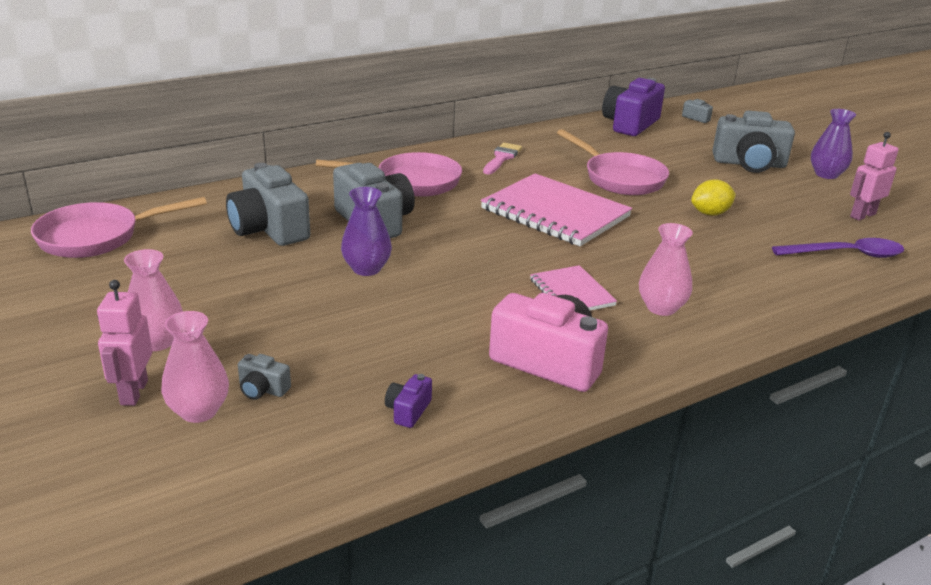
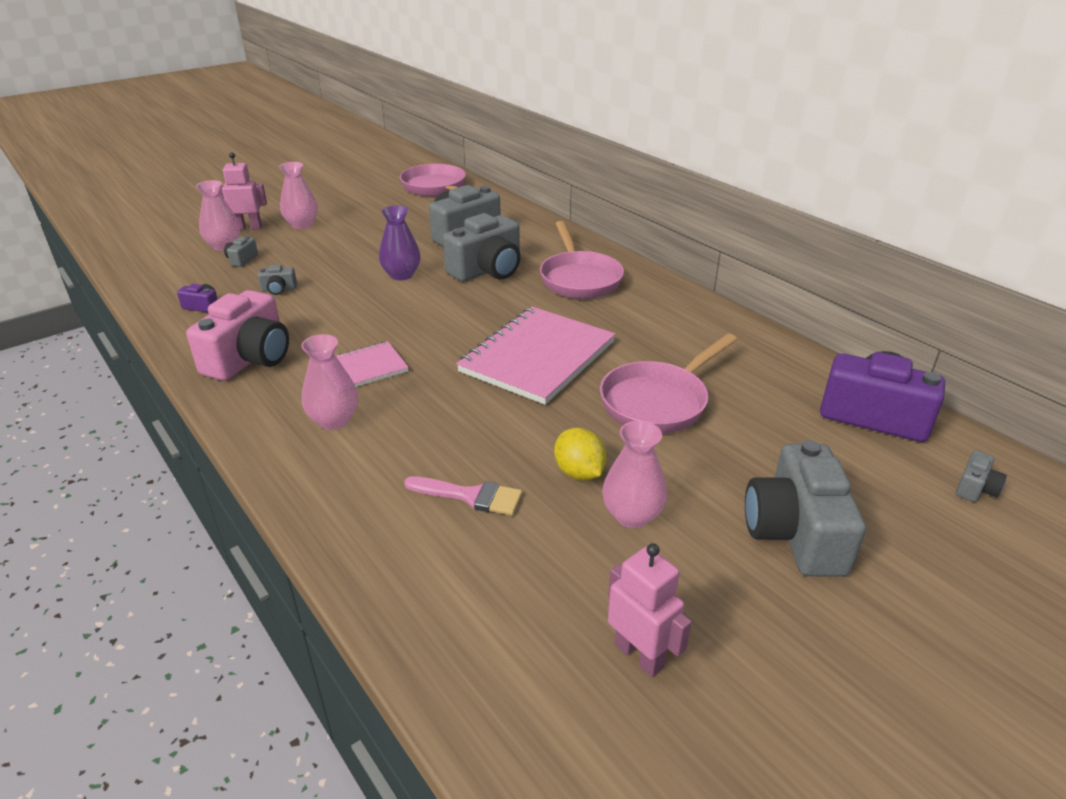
camera: 85 degrees right, 5 degrees up
(376, 351) = (279, 289): none -> grey camera
(502, 158) = (672, 321): pink brush -> pink brush (470, 496)
(749, 203) = (632, 515): none -> pink vase
(826, 174) = (812, 636): purple vase -> none
(846, 254) = (482, 601): purple spoon -> none

